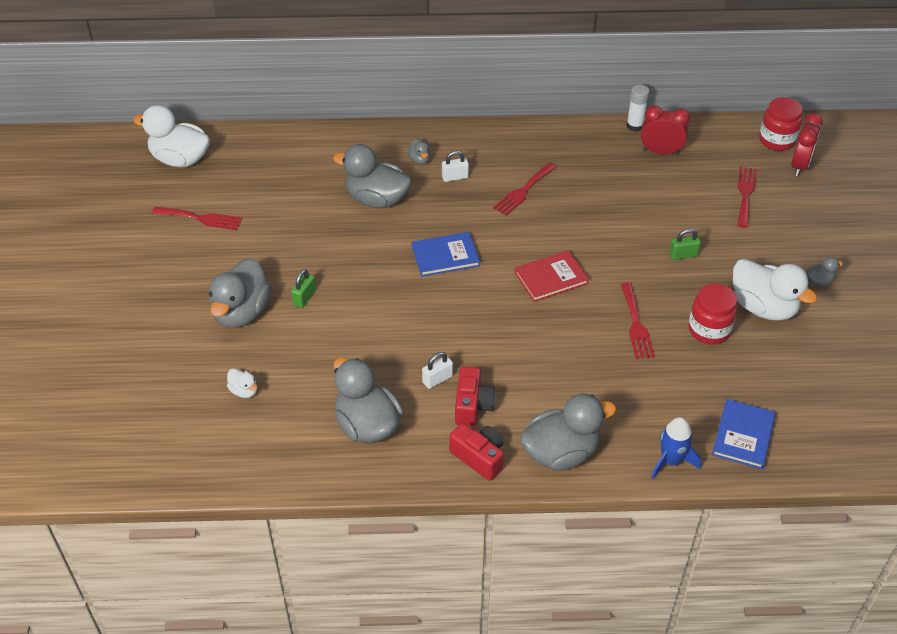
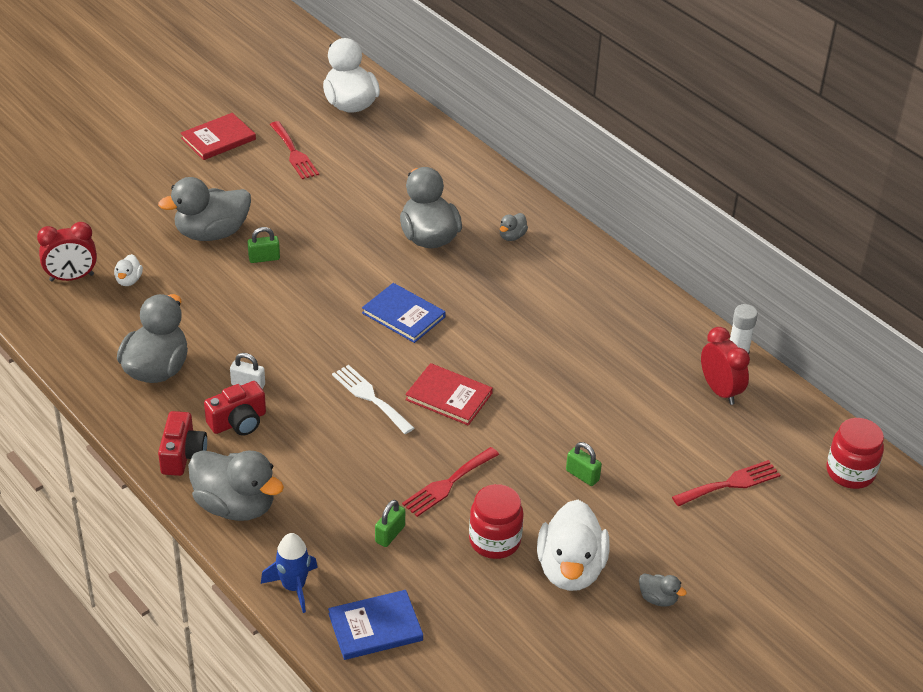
camera: 50 degrees right, 5 degrees down
(132, 251) = (218, 139): none -> red book
(455, 177) = (514, 269): white padlock -> none
(514, 318) = (370, 397): none -> white fork
(523, 191) = (547, 322): red fork -> none
(660, 380) = (390, 534): none -> green padlock
(799, 166) = (829, 509): red clock -> red clock (71, 278)

